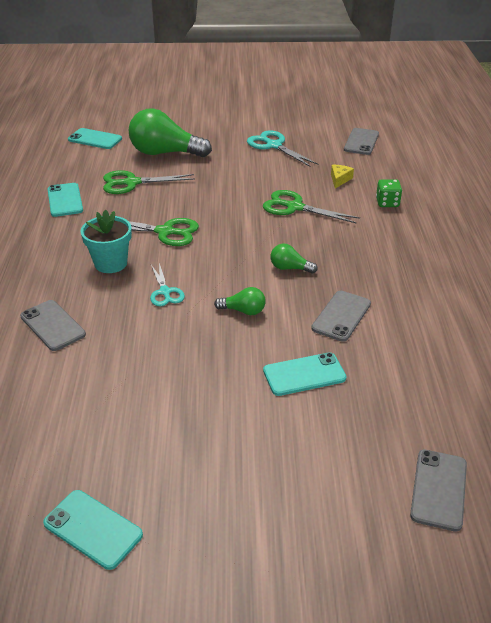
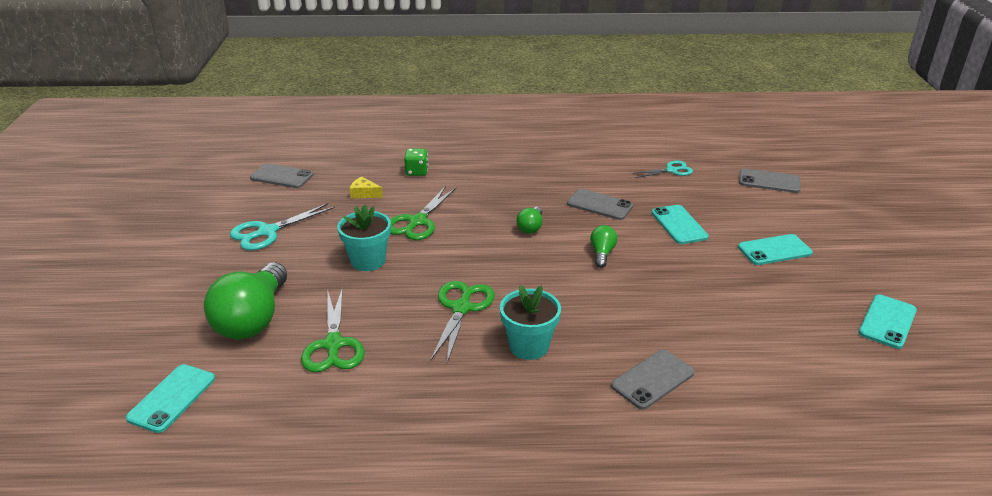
camera: 90 degrees left, 5 degrees down
(65, 200) = (369, 407): turquoise phone -> turquoise phone (774, 250)
(165, 292) = (579, 302): turquoise scissors -> turquoise scissors (671, 170)
(233, 188) = (368, 261): none -> turquoise flower pot

